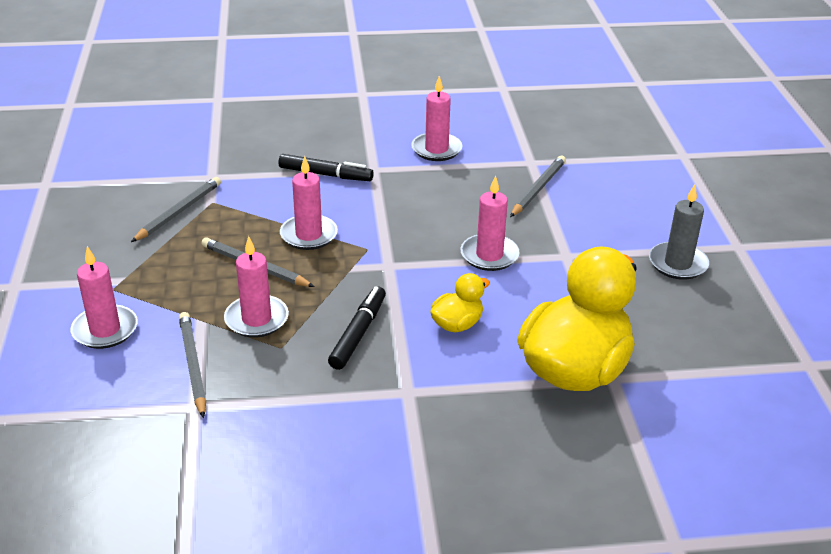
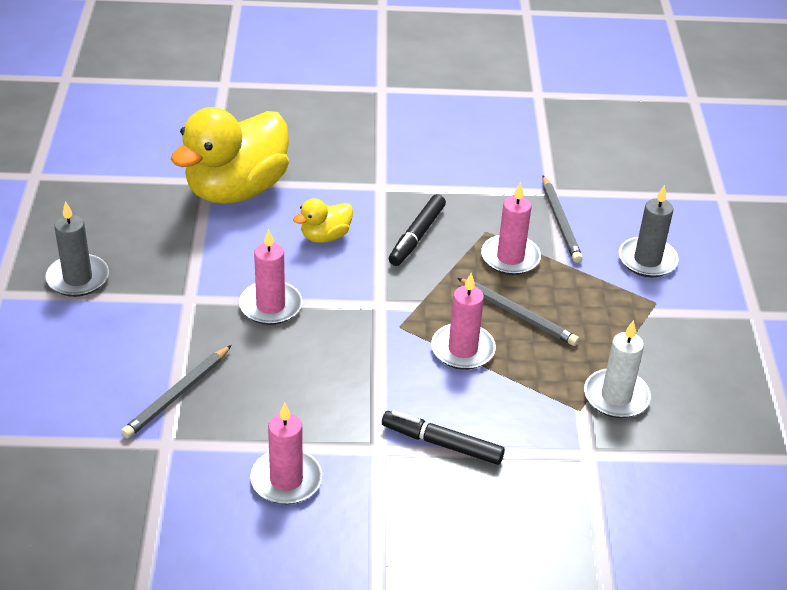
camera: 175 degrees left, 5 degrees up
(105, 330) = (647, 260): pink candle -> grey candle
(179, 212) = (616, 396): grey pencil -> white candle

